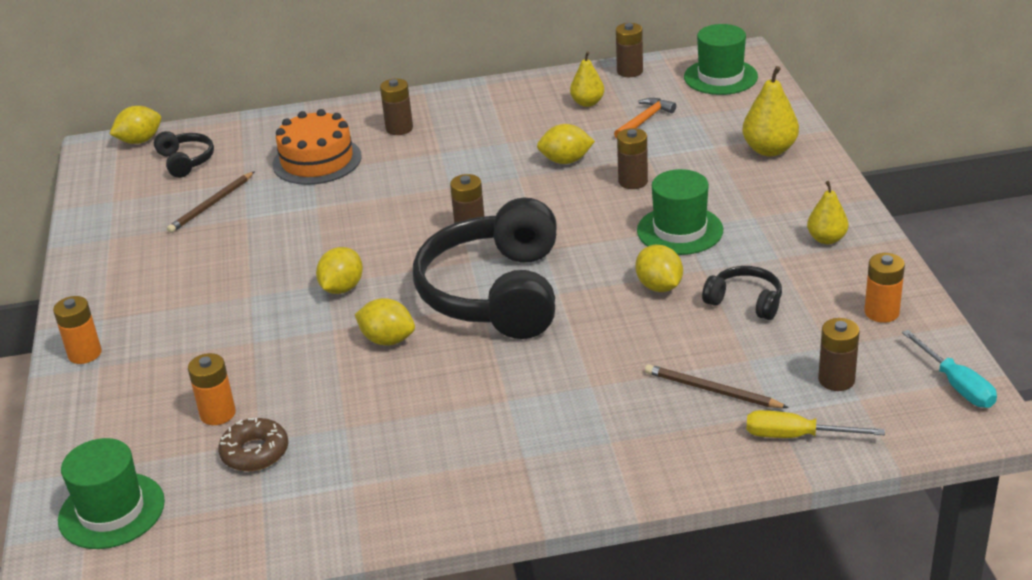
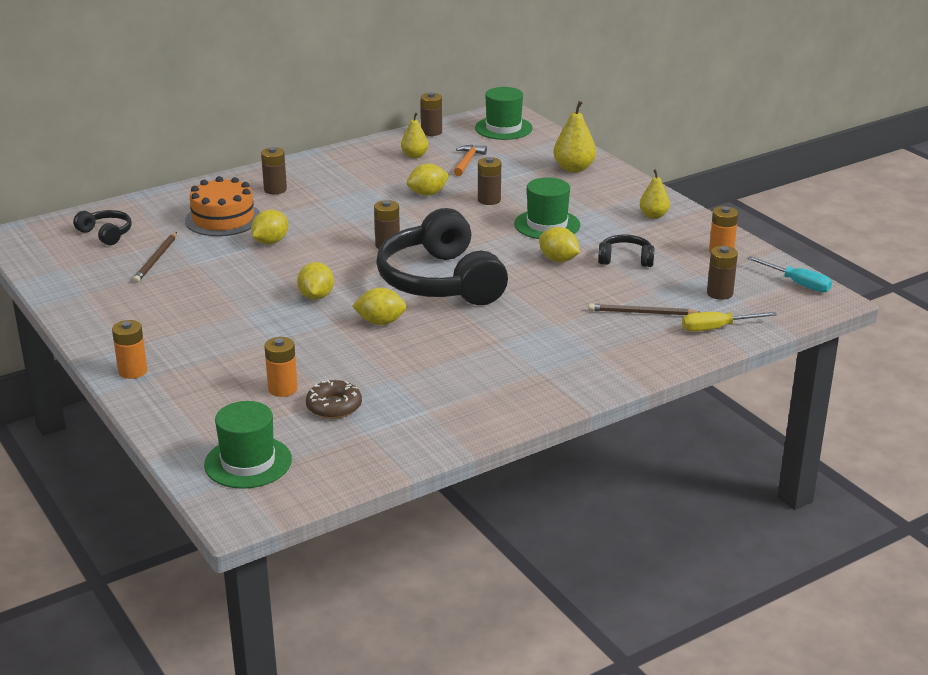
camera: 25 degrees left, 5 degrees down
(140, 141) = (50, 225): yellow lemon -> yellow lemon (270, 242)

